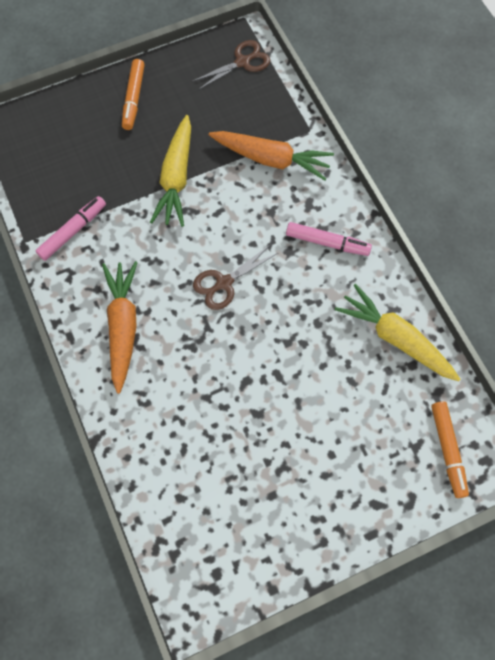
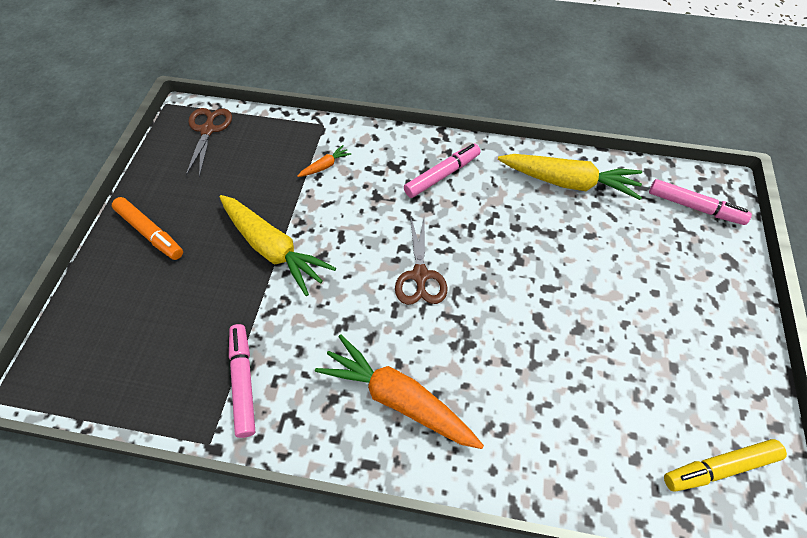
camera: 55 degrees left, 10 degrees down
(211, 557) = (719, 467): none -> yellow marker
(271, 159) = (325, 166): orange carrot -> orange carrot, size x0.43
(395, 338) = (568, 182): yellow carrot -> yellow carrot turned 150 degrees counterclockwise
(448, 450) = (694, 207): orange marker -> pink marker

